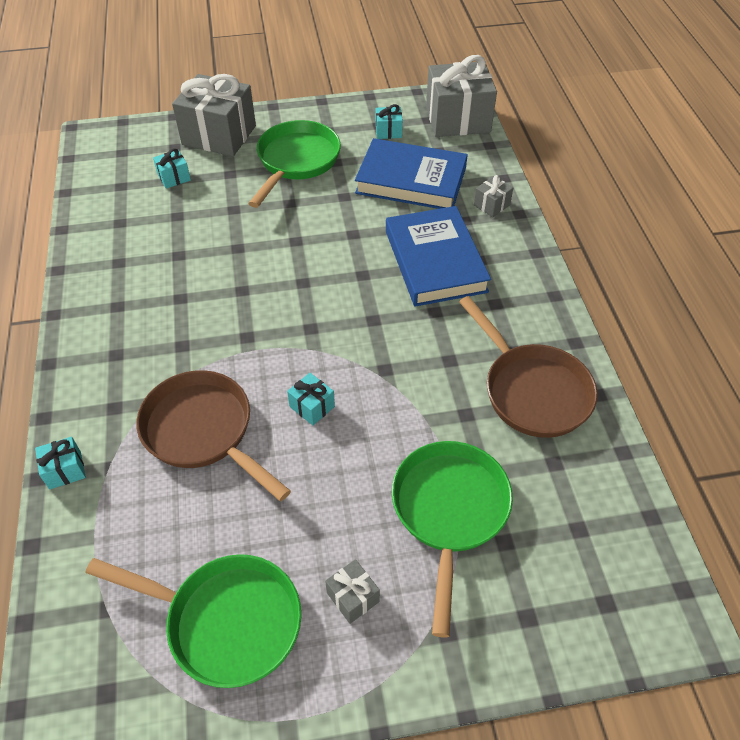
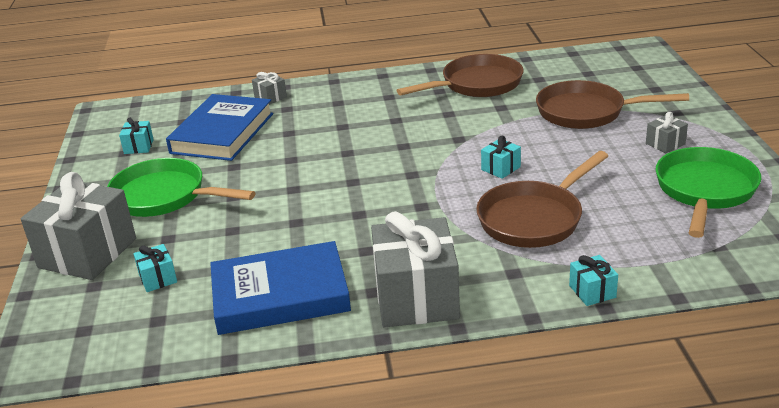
camera: 85 degrees left, 20 degrees down
(435, 261) = (336, 120): blue book -> blue book (280, 295)
(449, 511) = (586, 112): green pan -> brown pan
(458, 119) = (138, 112): grey gift -> grey gift (416, 297)

